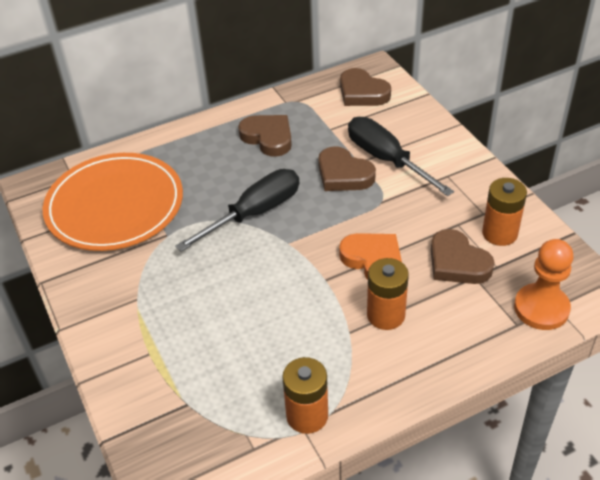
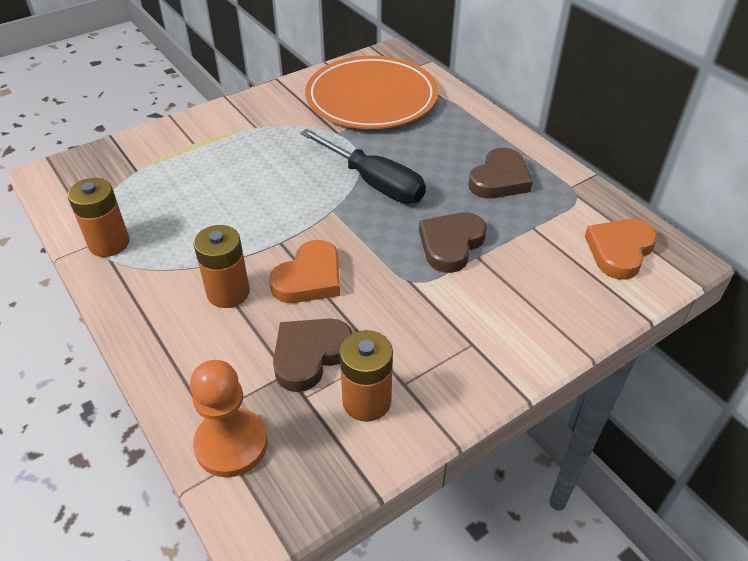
camera: 80 degrees right, 0 degrees up
(362, 93) = (619, 251): brown heart -> orange heart
(386, 159) = (489, 281): black screwdriver -> none

